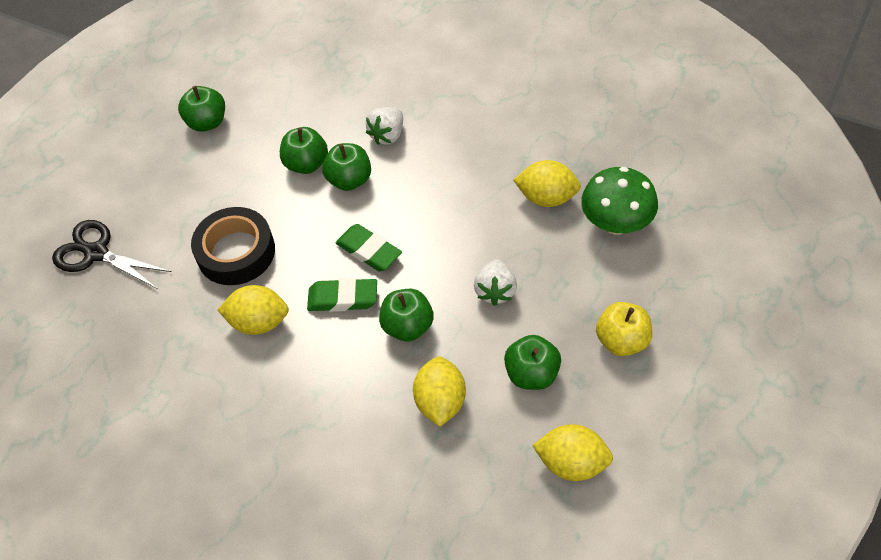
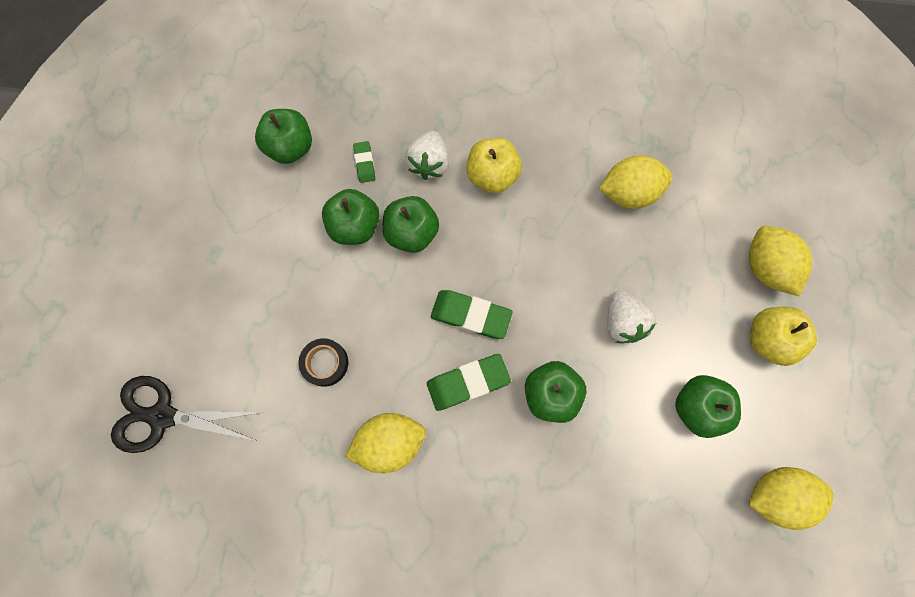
camera: 25 degrees left, 20 degrees up
(207, 122) = (215, 205): green apple -> green apple (290, 147)
(236, 252) = (325, 363): black tape -> black tape, size x0.51
(336, 123) = (365, 163): none -> green eraser
(435, 156) = (492, 175): none -> yellow apple
(440, 402) = (620, 471): yellow lemon -> yellow lemon (765, 267)
(616, 223) = (709, 203): green mushroom -> none

